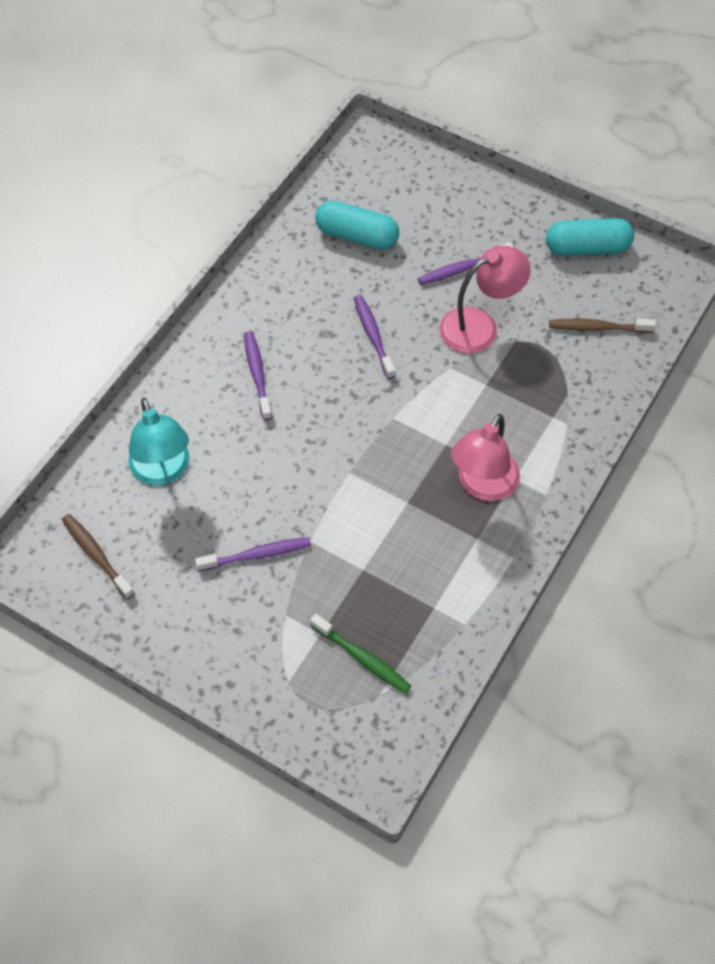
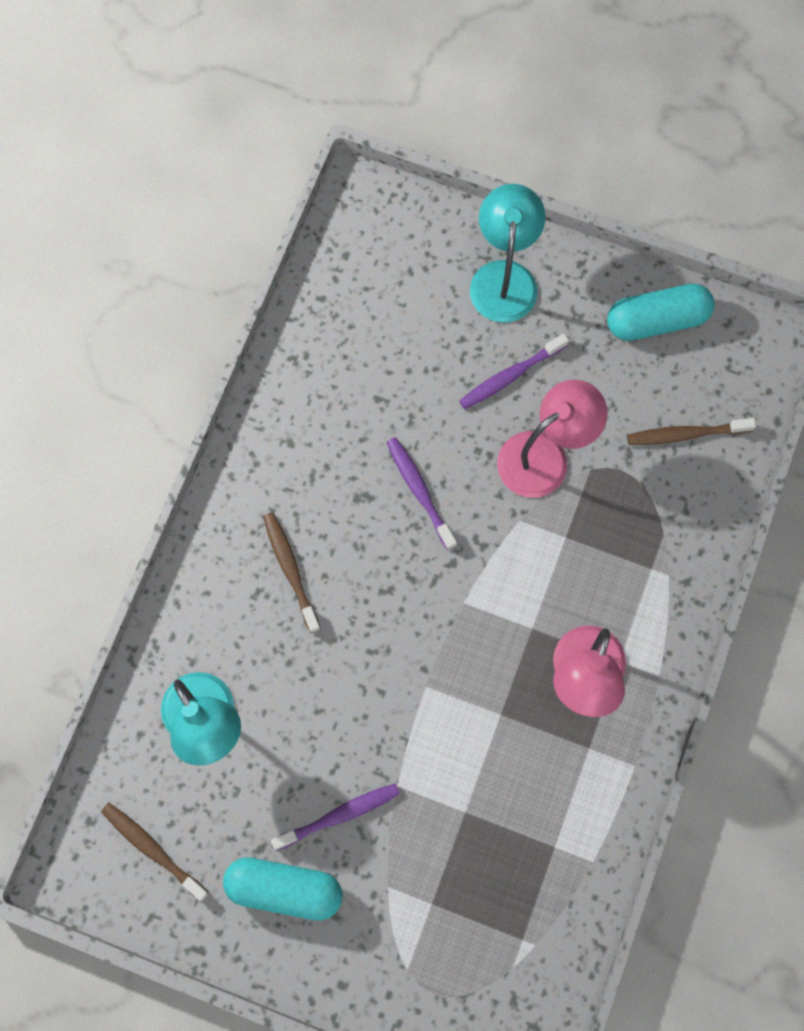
camera: 10 degrees left, 15 degrees up
(257, 374) = (290, 570): purple toothbrush -> brown toothbrush
(357, 236) = (373, 349): turquoise capsule -> turquoise capsule (284, 889)
(362, 658) = (485, 925): green toothbrush -> none
(470, 204) = (504, 277): none -> turquoise lamp

